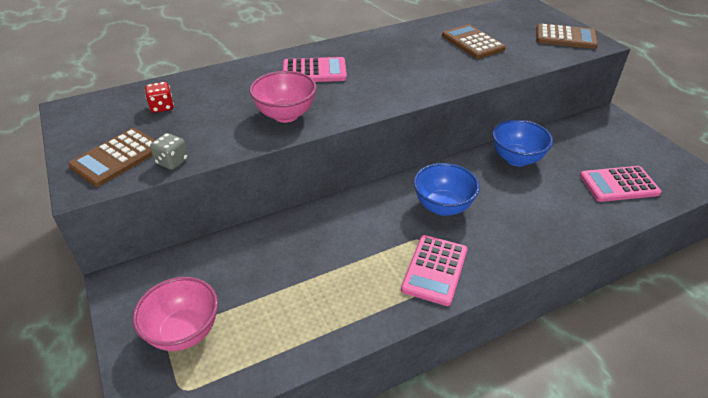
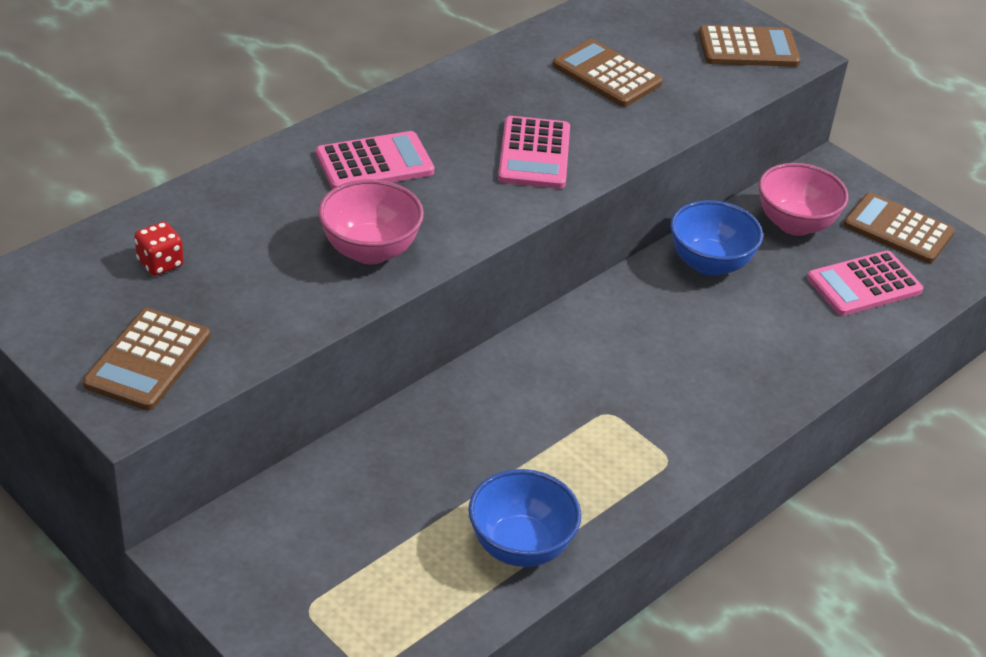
camera: 20 degrees left, 0 degrees up
(172, 162) = (239, 354): grey dice -> none
(184, 332) = (329, 599): pink bowl -> pink bowl (795, 224)
(434, 270) = (642, 454): pink calculator -> pink calculator (534, 154)
(443, 207) = (623, 358): blue bowl -> blue bowl (520, 546)
(648, 155) = (898, 229): none -> brown calculator

